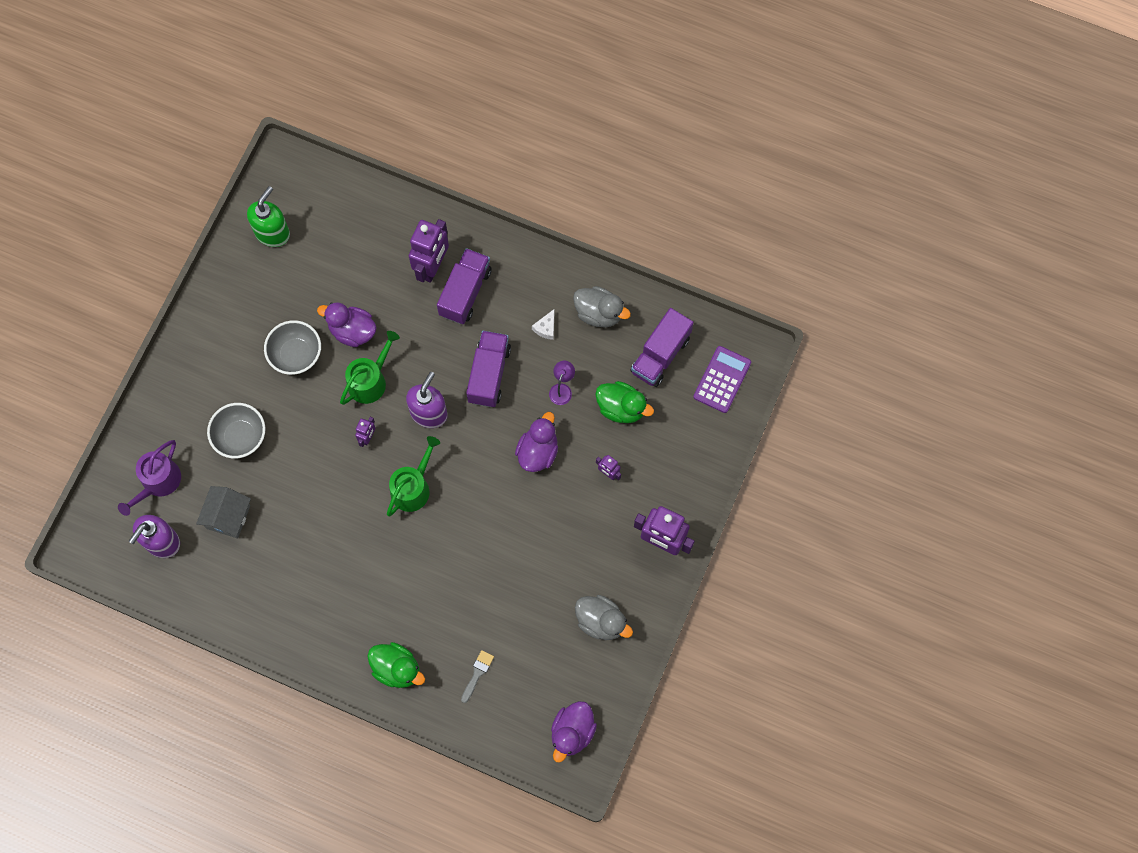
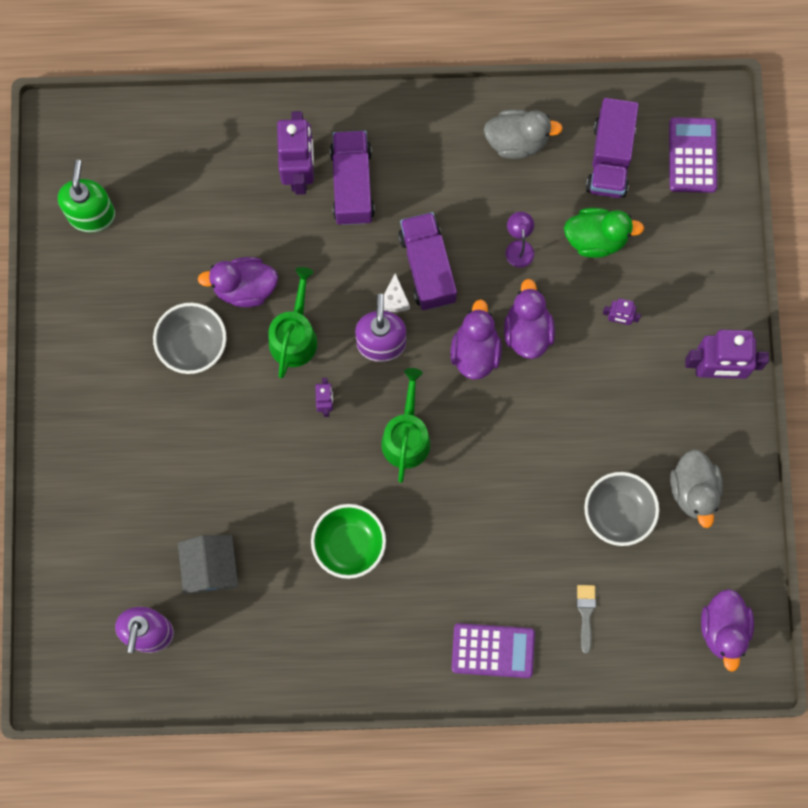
camera: 25 degrees left, 5 degrees up
(158, 482) = (108, 566): purple watering can -> none
(240, 437) = (177, 469): grey bowl -> grey bowl (618, 513)
(333, 545) = (349, 544): none -> green bowl
(397, 669) = (493, 650): green duck -> purple calculator
(493, 449) = (475, 351): none -> purple duck
(546, 328) = (465, 184): white cheese -> white cheese (394, 299)
(601, 621) = (694, 490): grey duck -> grey duck turned 75 degrees clockwise

